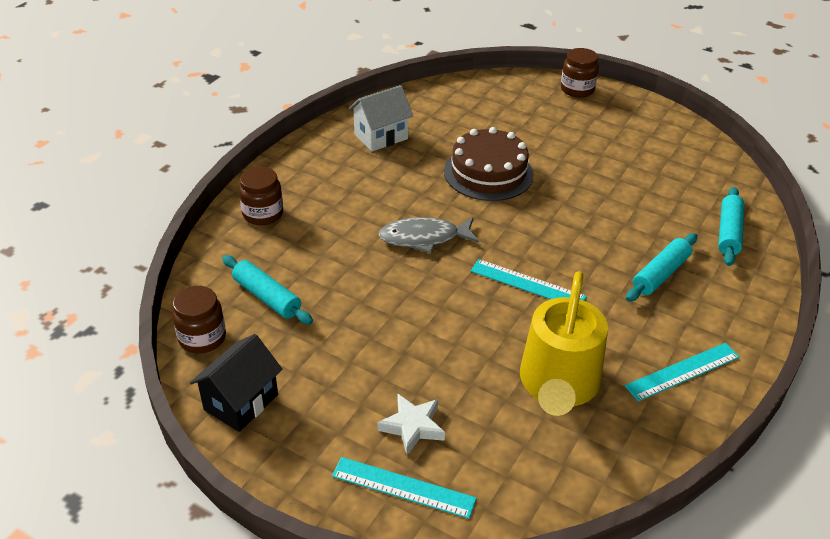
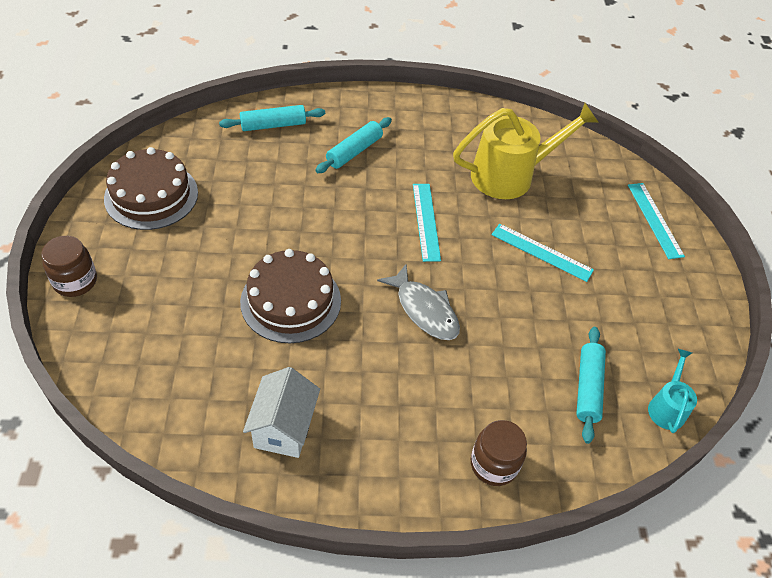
camera: 125 degrees left, 10 degrees up
(202, 338) = (667, 406): brown jar -> turquoise watering can
(241, 402) = (689, 339): black house -> none
(381, 136) = (284, 428): white house -> white house turned 75 degrees clockwise
(412, 426) = (611, 234): white star -> none
(655, 139) = (151, 195): none -> brown cake
(660, 274) = (354, 151): turquoise rolling pin -> turquoise rolling pin turned 60 degrees counterclockwise
(682, 371) = (445, 122): turquoise ruler -> turquoise ruler (541, 252)

